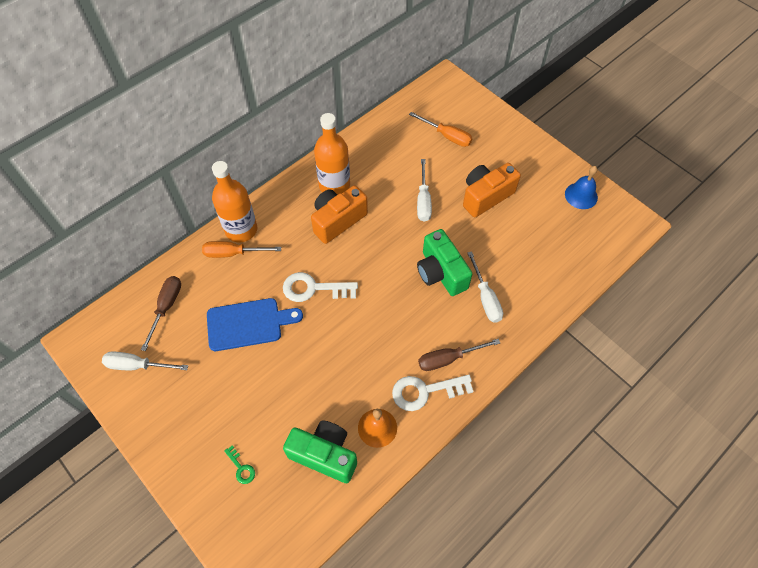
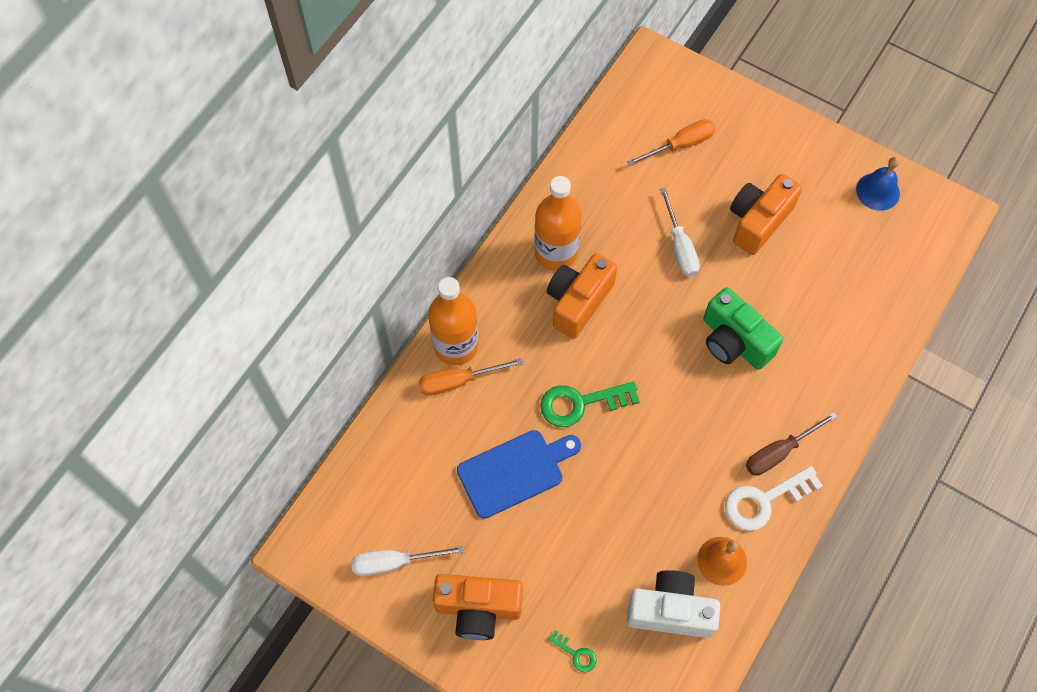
camera: 15 degrees left, 5 degrees up
(166, 307) = (400, 477): brown screwdriver -> none
(183, 414) = (478, 608): none -> orange camera
(313, 288) = (580, 403): white key -> green key
(324, 455) = (670, 611): green camera -> white camera
(447, 136) = (680, 145): orange screwdriver -> orange screwdriver turned 45 degrees counterclockwise
(485, 298) = (800, 361): white screwdriver -> none

